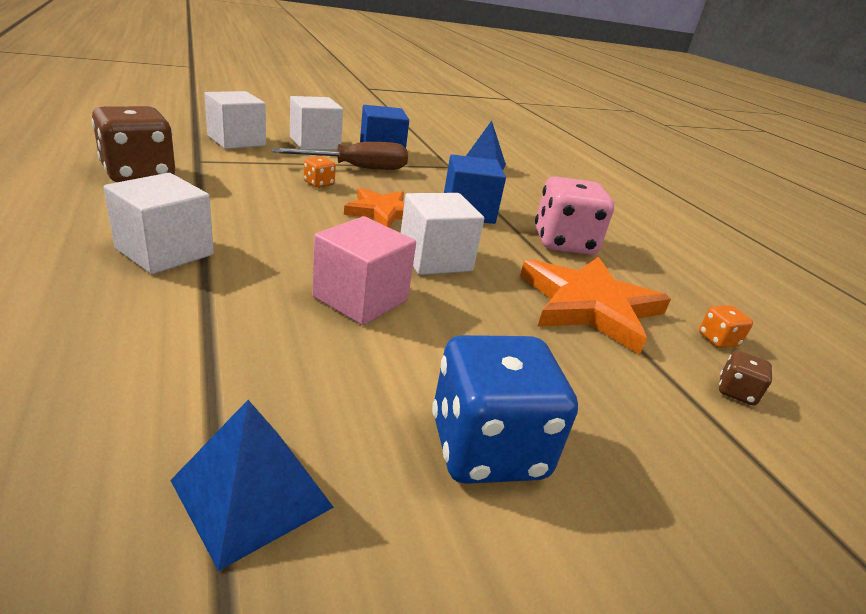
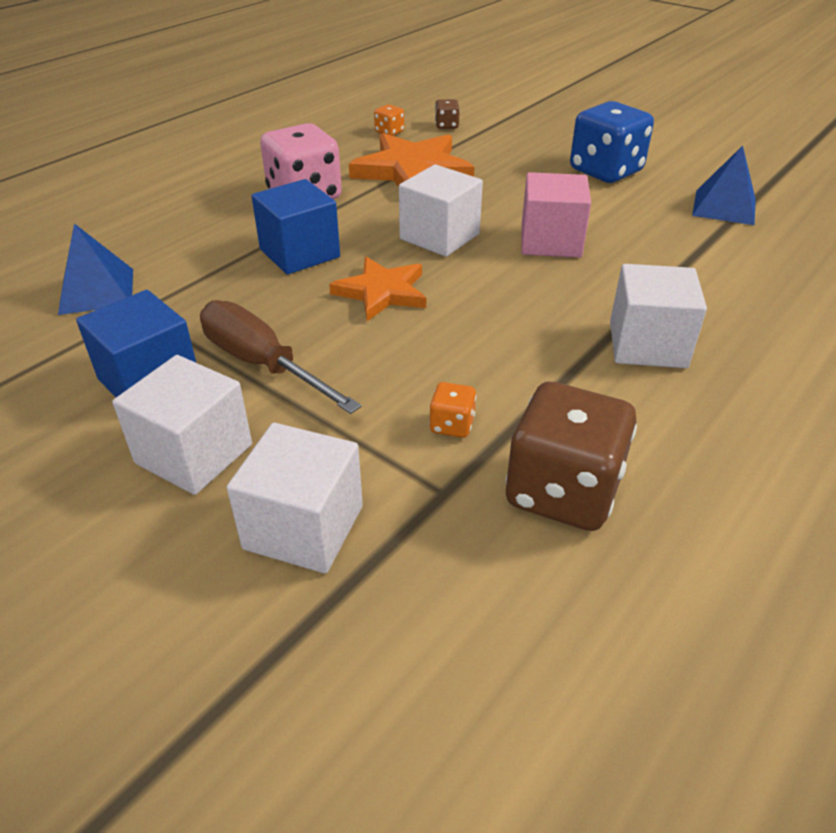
camera: 115 degrees left, 10 degrees up
(319, 184) = (367, 361): orange dice -> orange dice (452, 425)

